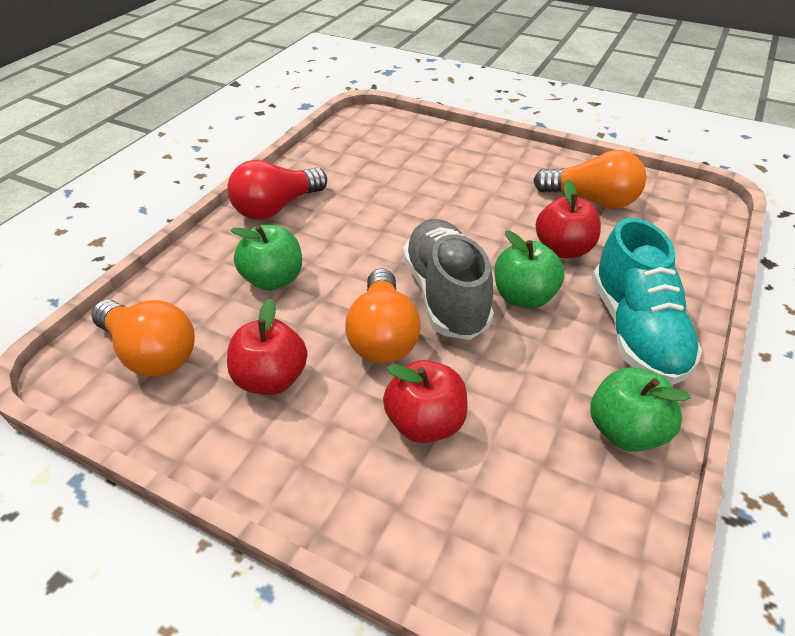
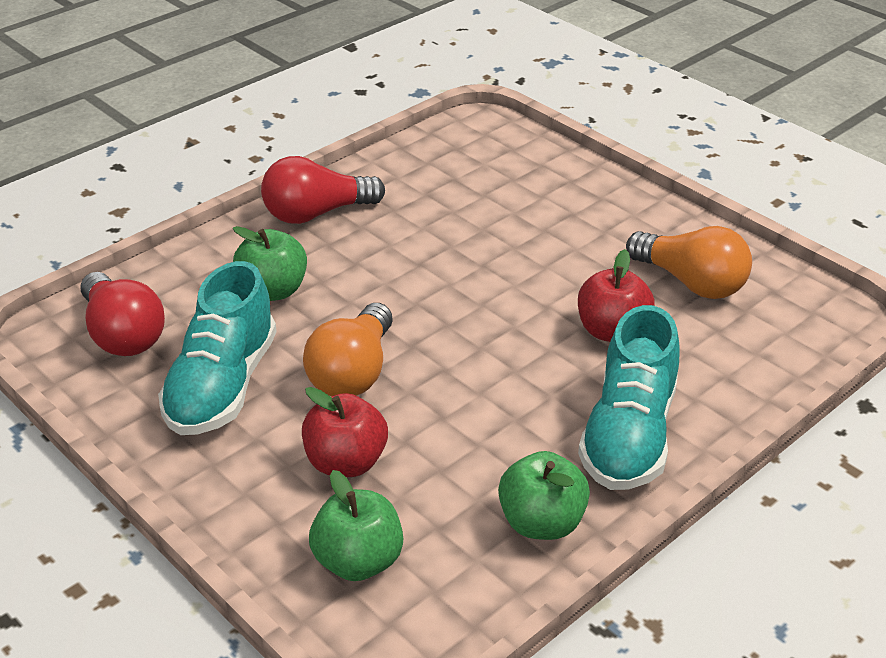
camera: 20 degrees right, 5 degrees down
(150, 353) = (122, 334): orange light bulb -> red light bulb
(271, 379) = (222, 386): red apple -> turquoise shoe
(445, 295) = (444, 349): grey shoe -> none
(524, 297) = (528, 371): green apple -> green apple (358, 561)

